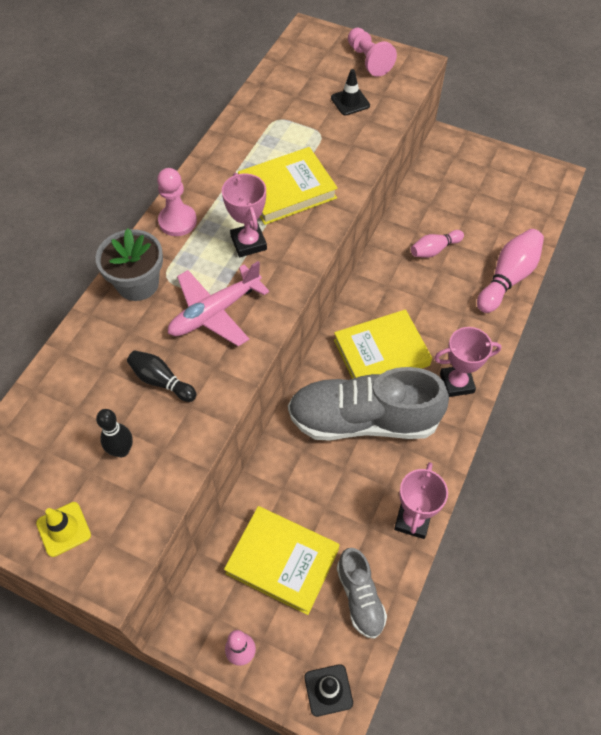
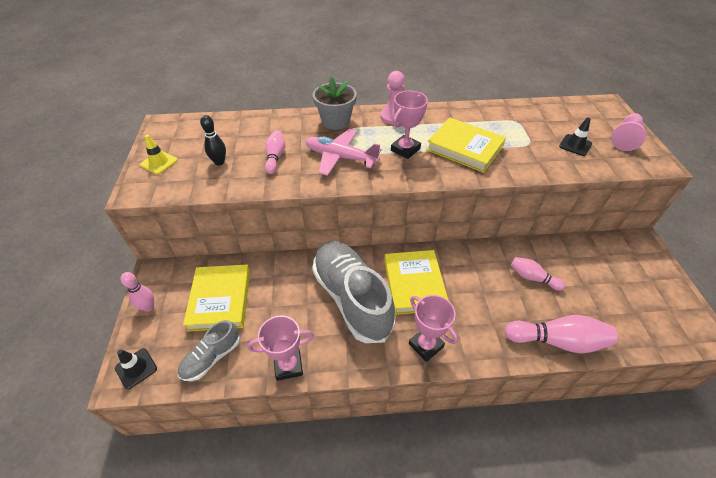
camera: 60 degrees right, 10 degrees down
(161, 381) = (275, 157): black bowling pin -> pink bowling pin
(381, 352) = (414, 284): yellow book -> yellow book turned 45 degrees clockwise

